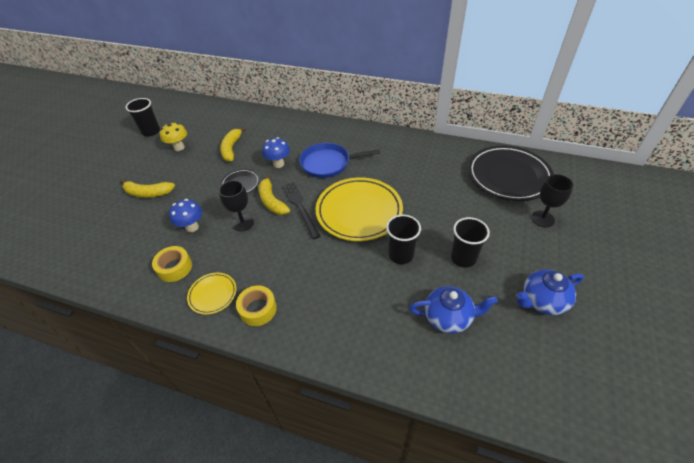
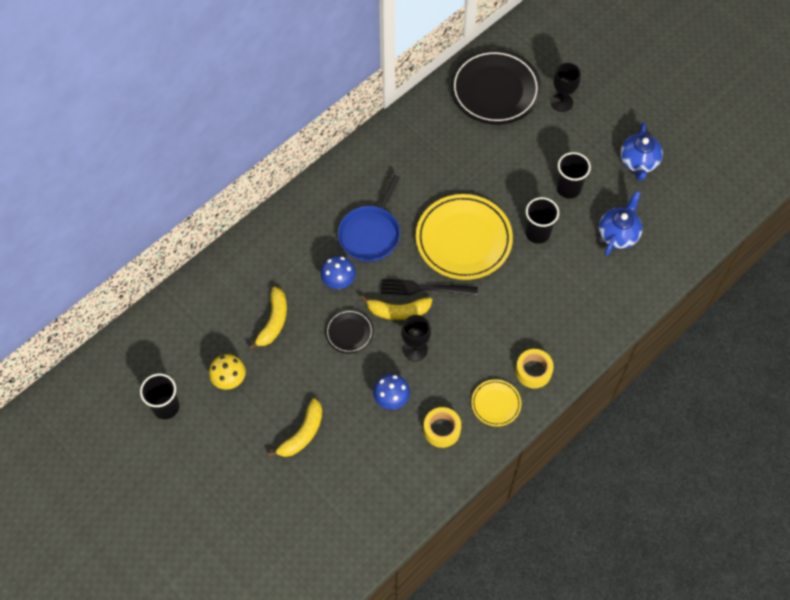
camera: 65 degrees left, 15 degrees up
(231, 148) = (273, 322): yellow banana -> yellow banana turned 105 degrees counterclockwise

